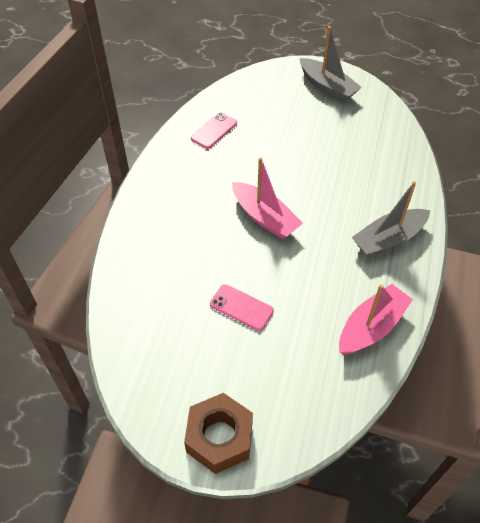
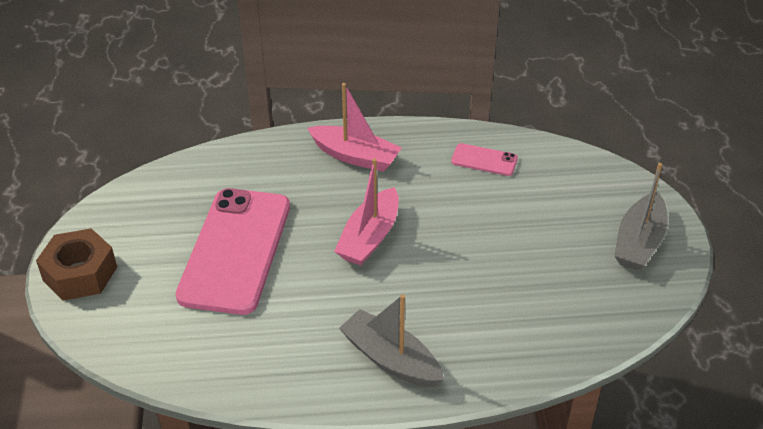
camera: 70 degrees right, 10 degrees down
(241, 307) = (235, 250): pink phone -> pink phone, size x2.33
(371, 327) = (249, 366): pink boat -> pink boat (355, 156)

